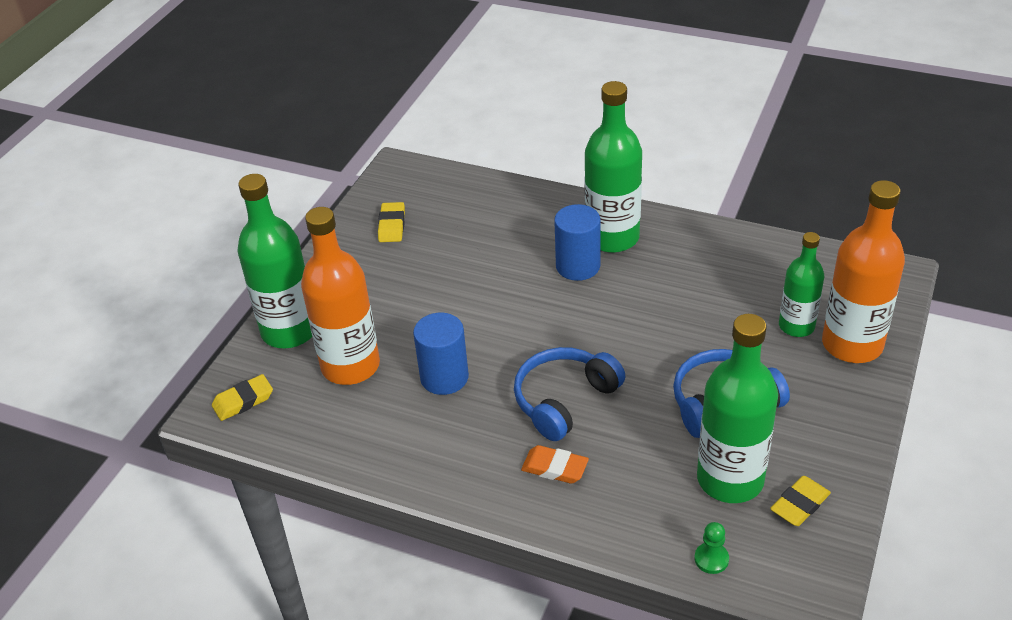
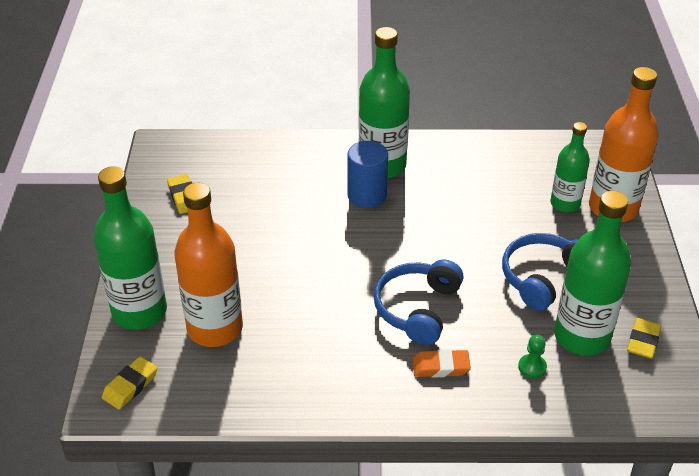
camera: 25 degrees left, 0 degrees up
(444, 377) = (305, 316): blue cylinder -> none
(711, 559) = (602, 403): green pawn -> green pawn (532, 367)

